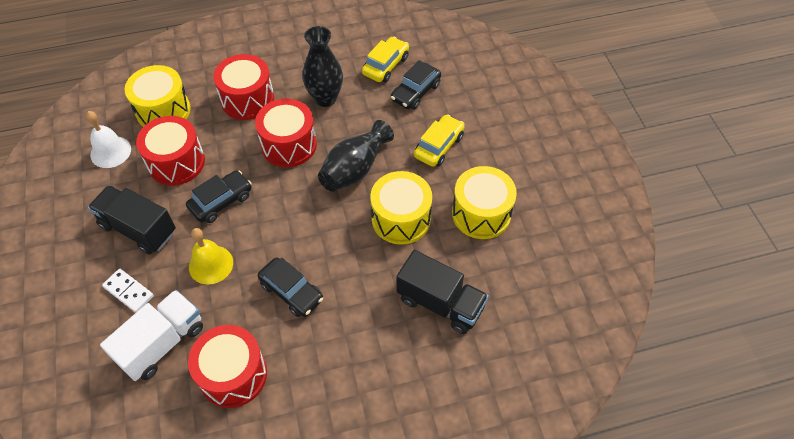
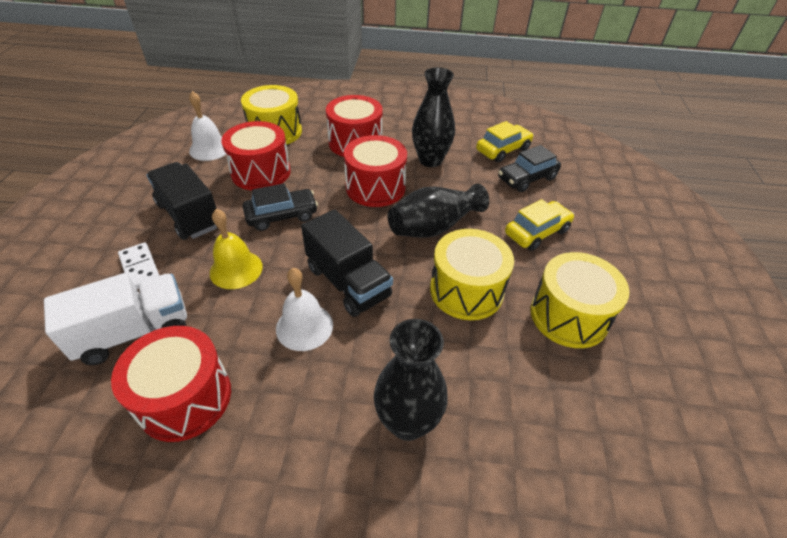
camera: 20 degrees right, 10 degrees down
(291, 292) = (304, 326): black car -> white bell
(395, 332) = (407, 422): none -> black vase
(440, 303) = (482, 406): black truck -> black truck (348, 282)

